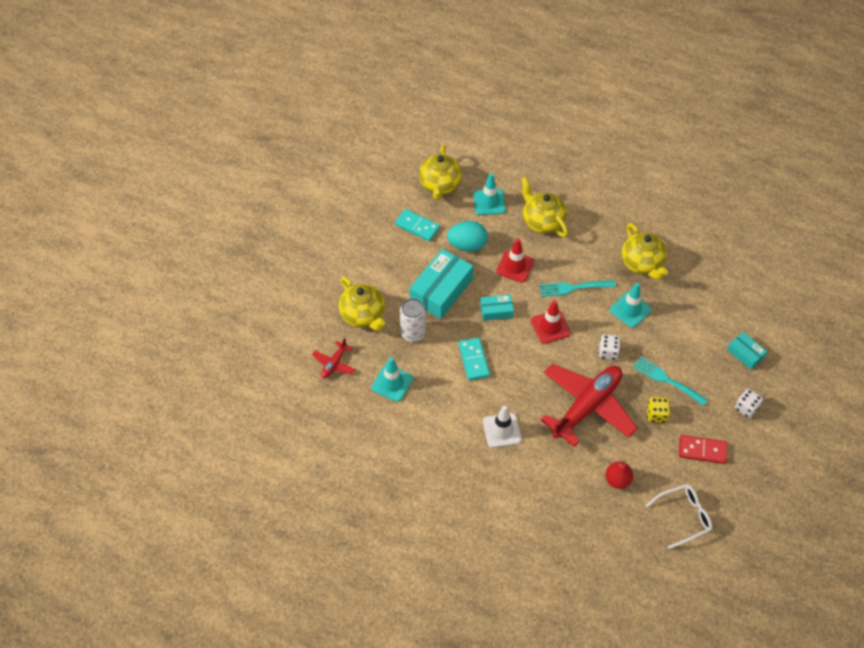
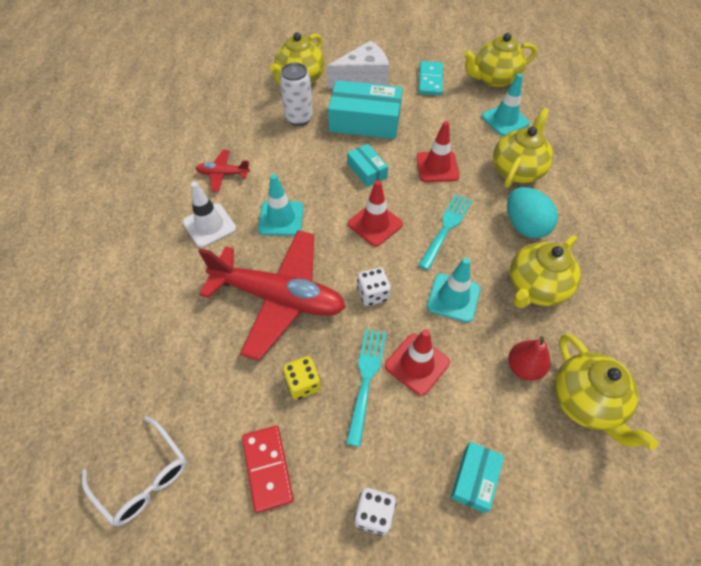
camera: 65 degrees right, 0 degrees up
(334, 363) = (235, 79): red plane -> red plane (223, 174)
(389, 270) = (363, 79): none -> white cheese
(392, 383) = (231, 122): turquoise traffic cone -> turquoise traffic cone (281, 218)
(467, 245) = (435, 121): turquoise egg -> turquoise egg (524, 226)
(473, 360) = (291, 173): turquoise domino -> none
(574, 287) = (446, 228): turquoise fork -> turquoise fork turned 60 degrees clockwise
(617, 480) = (179, 368): red pear -> red pear (524, 367)
(668, 350) = (417, 364): none -> red traffic cone
(723, 281) = (585, 402): none -> yellow teapot

